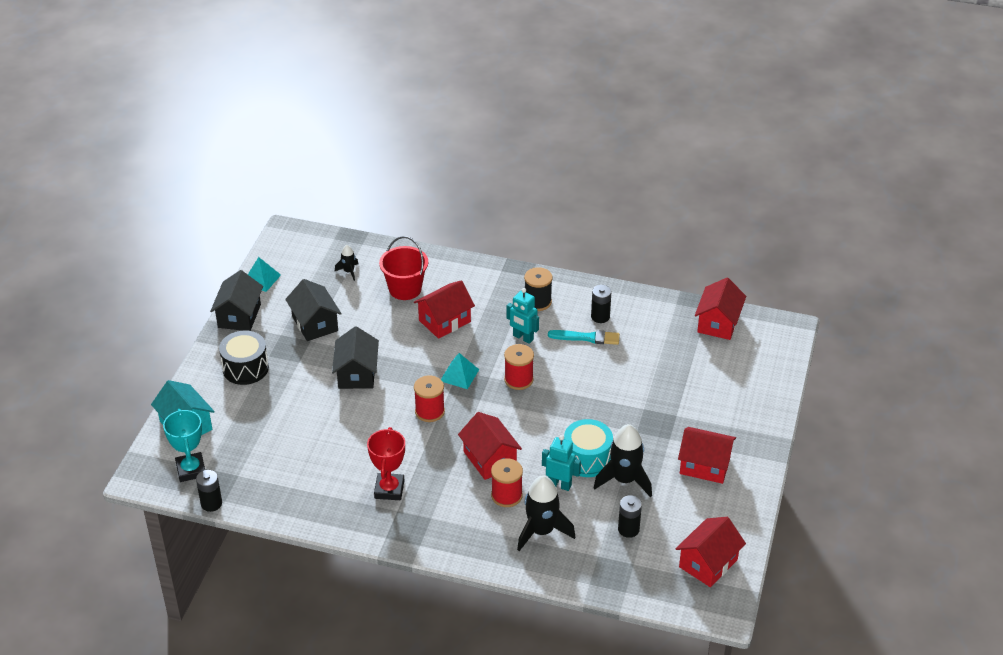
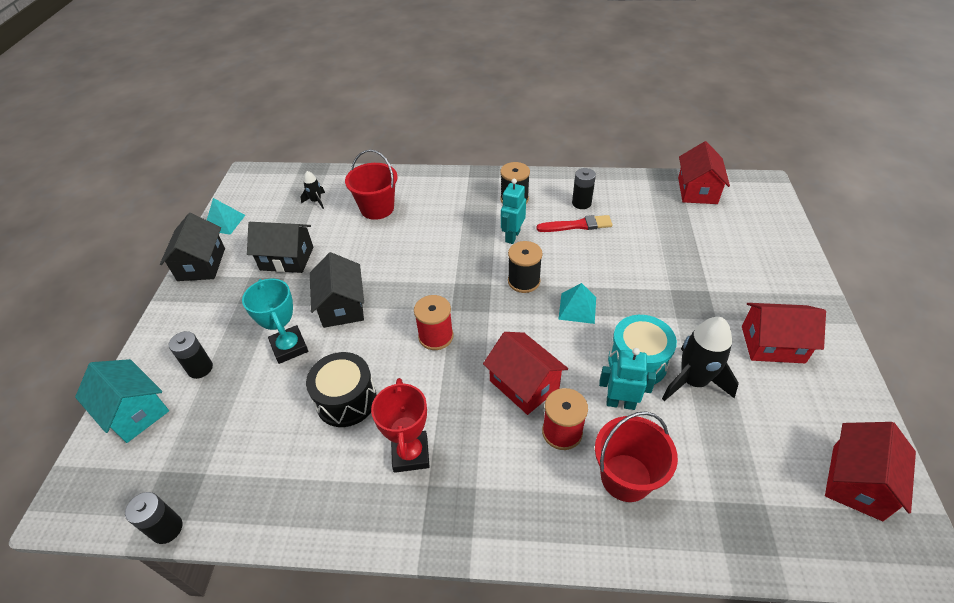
camera: 10 degrees left, 5 degrees up
(191, 470) = (139, 478): turquoise trophy -> turquoise trophy (289, 347)
(245, 368) = (210, 322): black drum -> black drum (346, 400)
(315, 324) = (287, 258): black house -> black house turned 45 degrees counterclockwise
(444, 321) = (426, 233): red house -> none
(459, 375) = (457, 287): turquoise pyramid -> turquoise pyramid (577, 308)
(518, 379) = (524, 281): red spool -> black spool
(523, 338) = (512, 236): turquoise robot -> turquoise robot turned 90 degrees clockwise
(541, 531) = (626, 477): black rocket -> red bucket
(587, 337) = (577, 225): turquoise brush -> red brush
(628, 529) = (732, 450): black battery -> black battery (200, 368)

